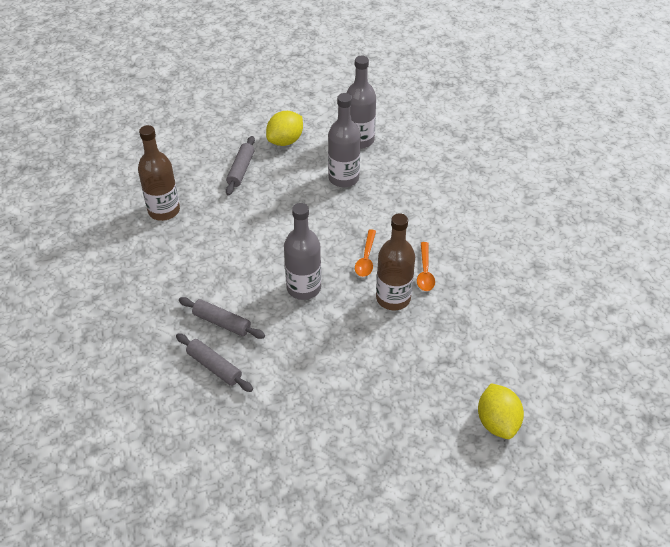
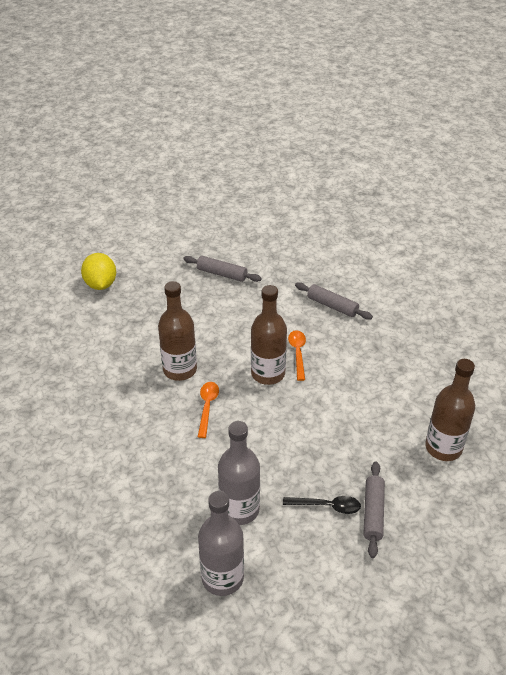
camera: 175 degrees right, 5 degrees down
(222, 322) = (337, 339): grey rolling pin -> grey rolling pin (222, 274)
(275, 176) = (327, 506): none -> black spoon
(285, 141) = (327, 568): yellow lemon -> none
(303, 288) = (268, 373): grey bottle -> brown bottle
(425, 272) = (146, 396): orange spoon -> orange spoon (298, 353)

